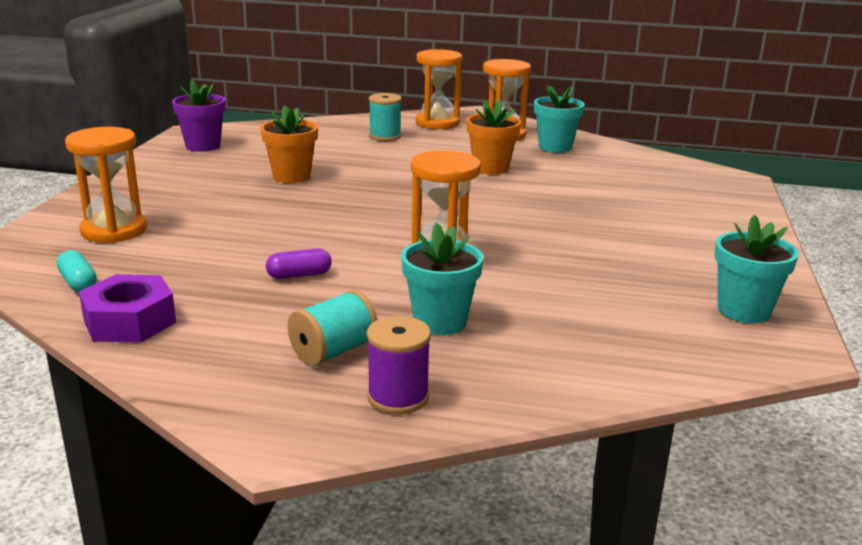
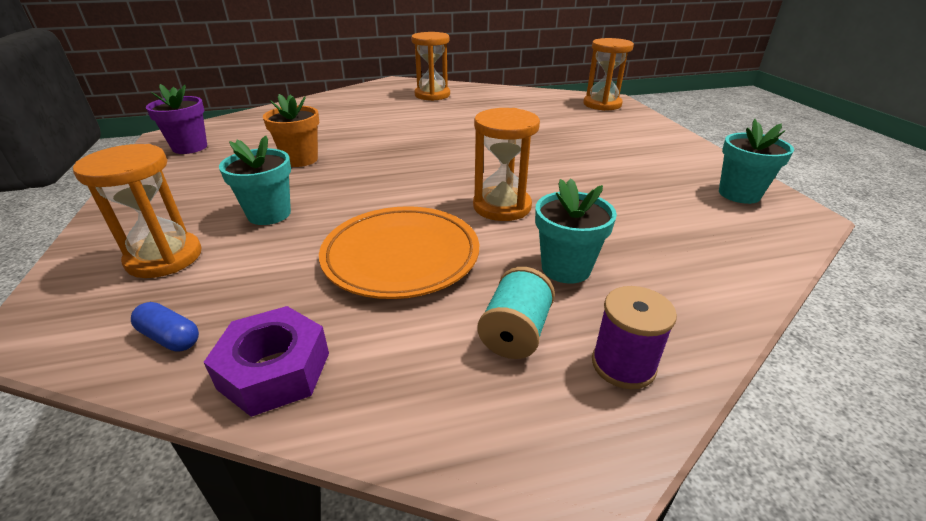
camera: 25 degrees left, 10 degrees up
(78, 283) = (170, 337): turquoise capsule -> blue capsule
(299, 275) = (401, 256): purple capsule -> orange plate
(385, 136) = (345, 110): turquoise spool -> none
(437, 123) = (375, 93): orange hourglass -> orange hourglass (602, 104)
(490, 168) = (452, 121): orange flower pot -> none
(555, 147) = (477, 97): turquoise flower pot -> turquoise flower pot (269, 214)

